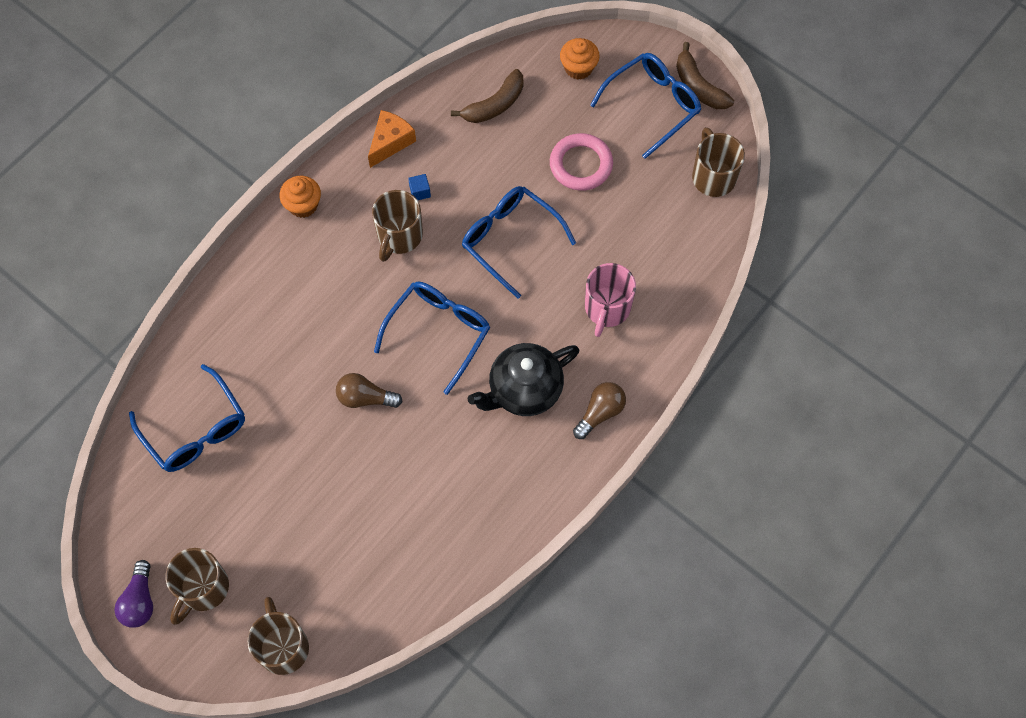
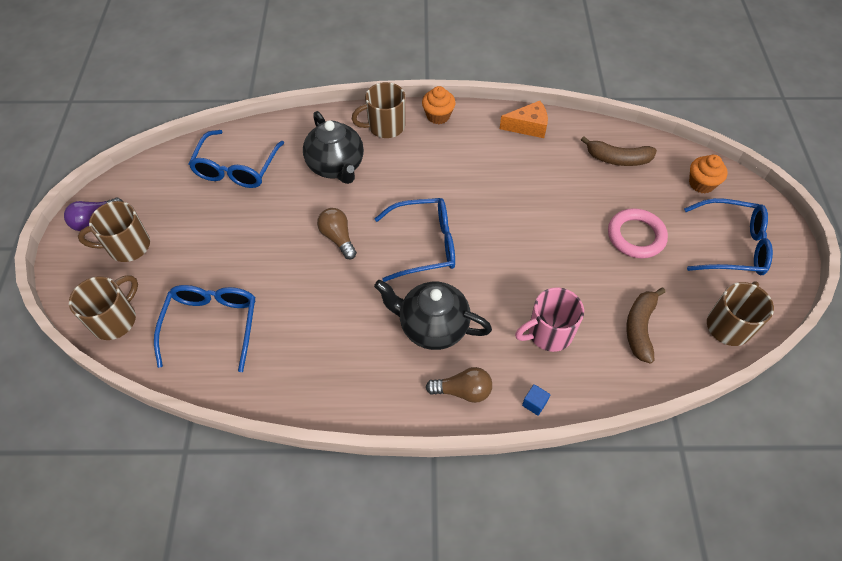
camera: 50 degrees right, 10 degrees down
(279, 339) = (336, 166): none -> black teapot
(399, 236) = (470, 175): brown mug -> brown mug (385, 126)
(420, 192) = (512, 164): blue cube -> blue cube (534, 403)
(510, 240) = (534, 236): blue glasses -> blue glasses (212, 325)
(698, 86) = (782, 263): brown banana -> brown banana (640, 328)

